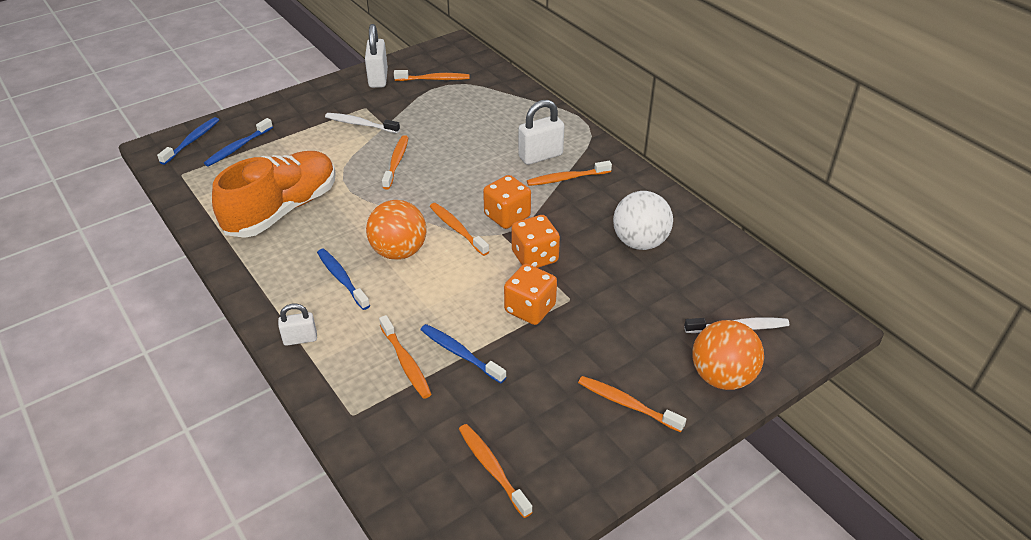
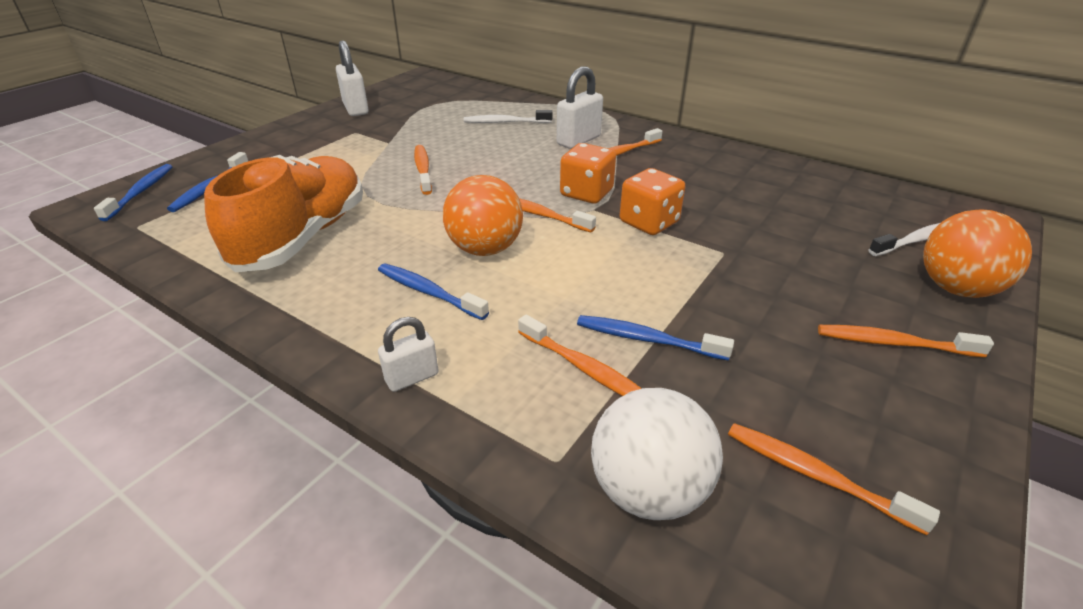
camera: 20 degrees left, 5 degrees down
(361, 124) = (359, 146): white toothbrush -> white toothbrush (506, 122)
(433, 79) = (418, 102): orange toothbrush -> none
(530, 309) = (688, 272): orange dice -> none
(640, 242) = (744, 189): white ball -> white ball (648, 490)

